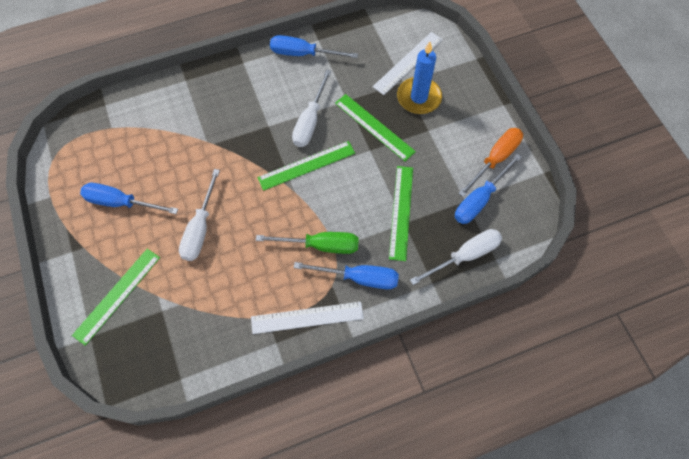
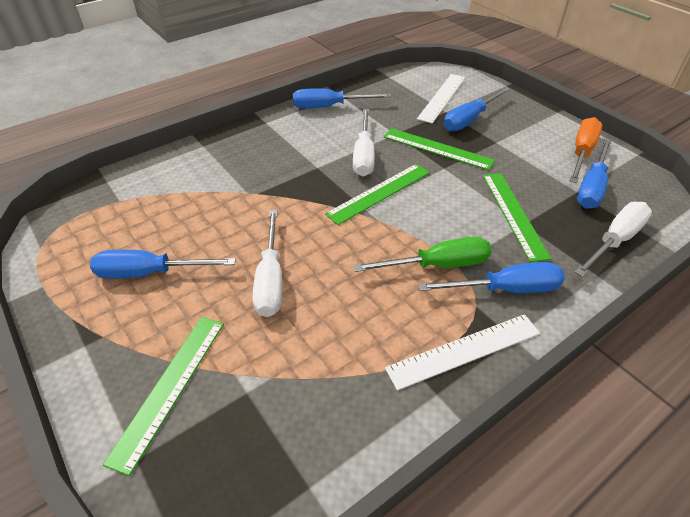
camera: 15 degrees left, 20 degrees down
(419, 97) = (469, 120): blue candle -> blue screwdriver

